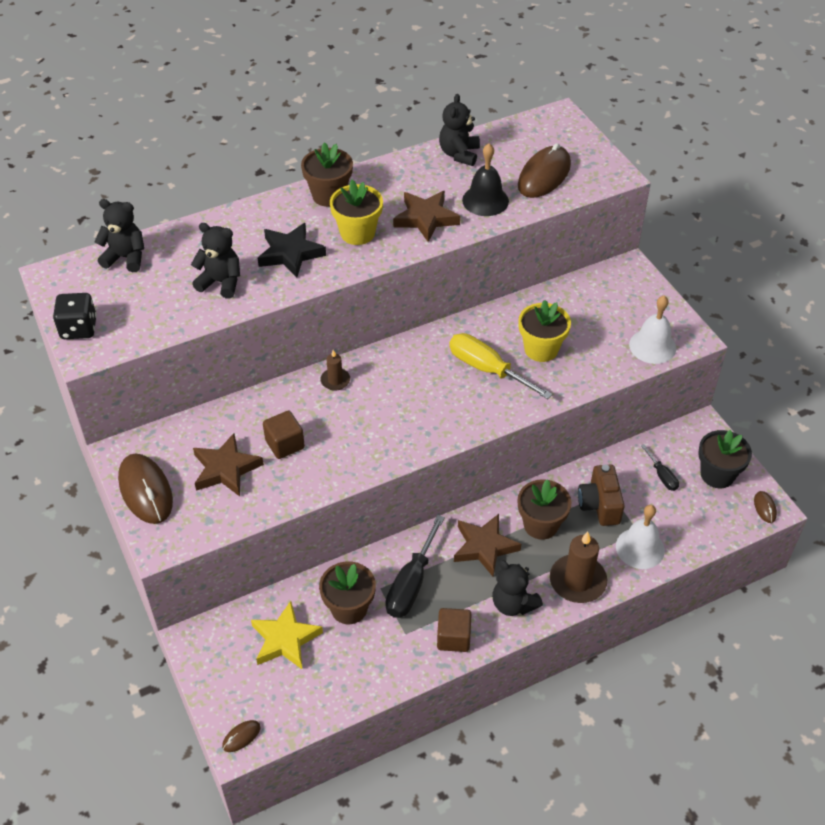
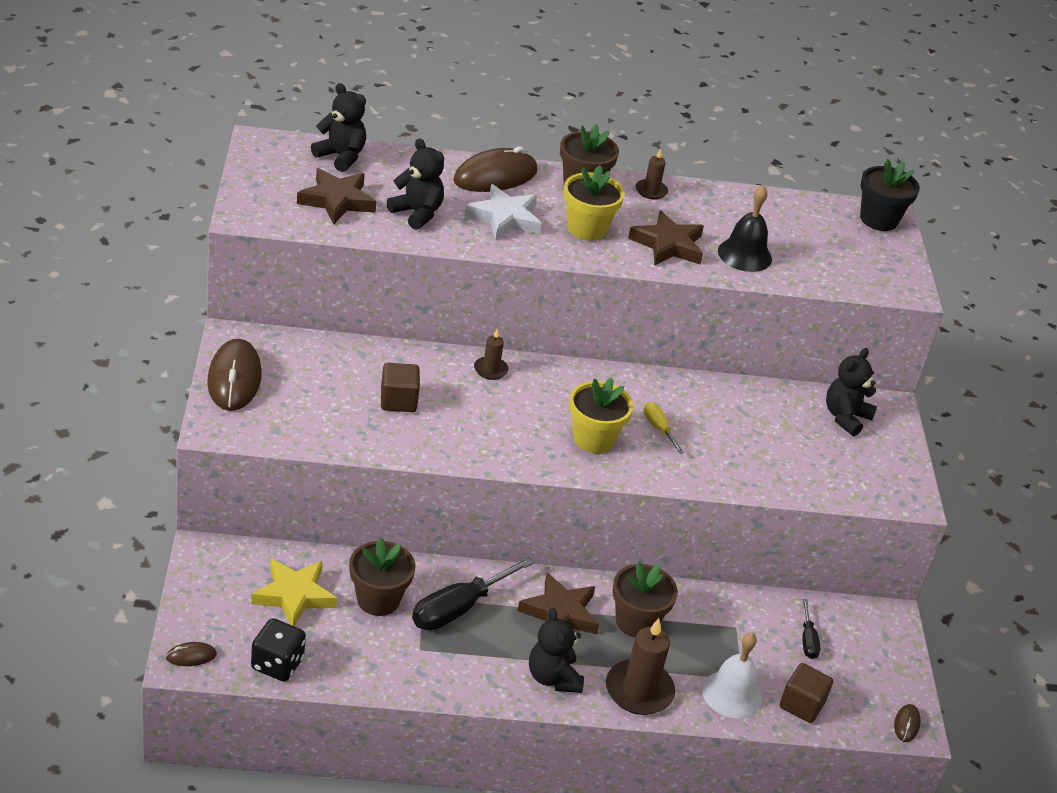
camera: 20 degrees right, 10 degrees down
(79, 328) = (253, 194): black dice -> black dice (277, 664)
(226, 469) = (324, 395): brown star -> brown star (337, 200)
(290, 253) = (505, 218): black star -> white star
(382, 176) = (651, 191): none -> brown candle
(453, 638) = (467, 677): brown cube -> brown cube (801, 705)
(459, 154) = (748, 205): black teddy bear -> black teddy bear (845, 417)
(487, 369) = (658, 428): yellow screwdriver -> yellow screwdriver, size x0.52
(541, 349) = (731, 436): yellow flower pot -> yellow flower pot (593, 439)
(544, 175) = (827, 259): brown mouse -> brown mouse (495, 176)
(599, 505) = (716, 634): brown camera -> none
(652, 346) = (859, 486): white bell -> none
(717, 474) = (874, 668): black flower pot -> black flower pot (878, 219)

